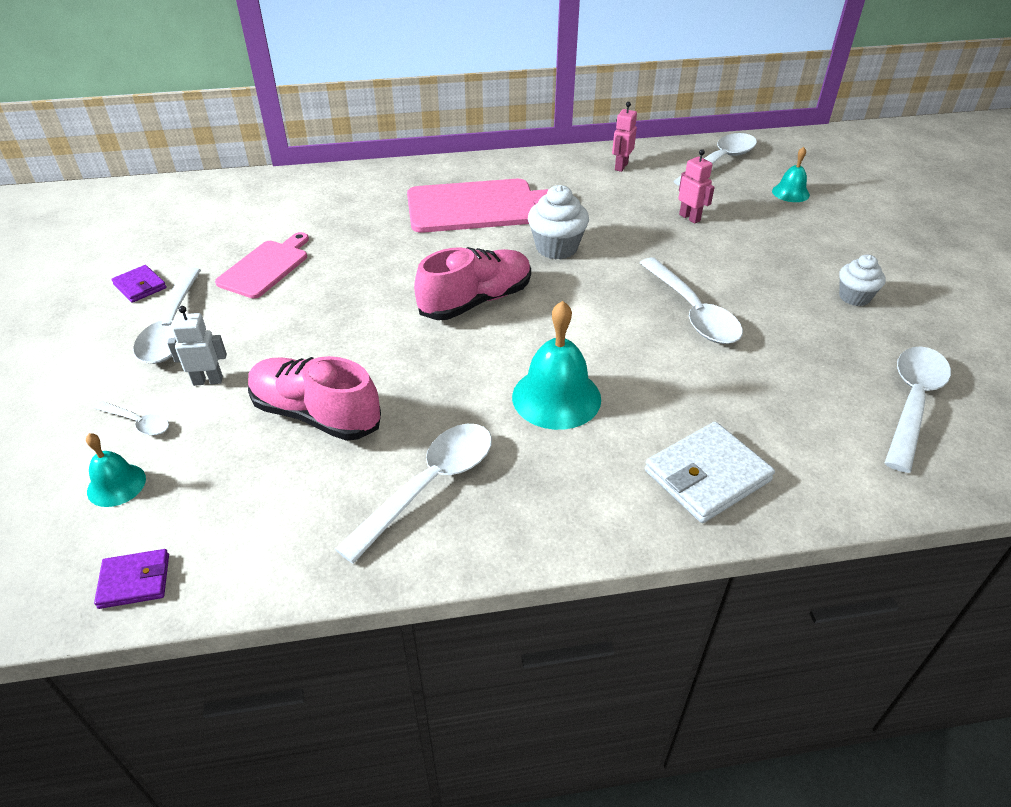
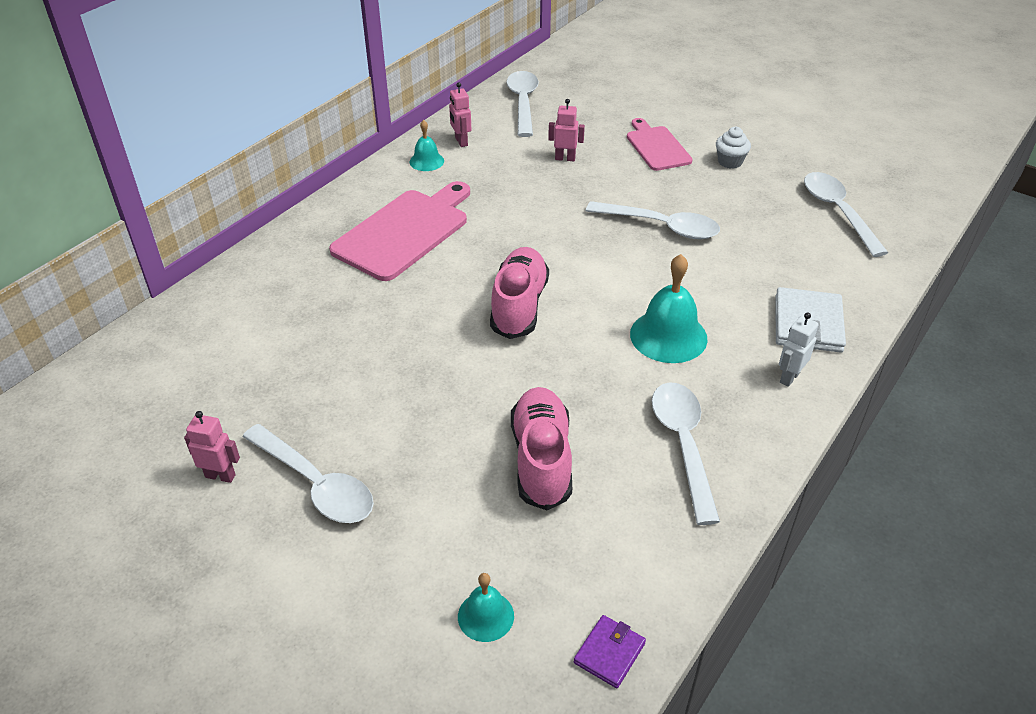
camera: 45 degrees left, 0 degrees up
(138, 423) = (422, 567): white spoon -> none
(140, 286) = (220, 476): purple wallet -> pink robot
(208, 380) = (421, 498): white robot -> white robot (789, 377)
(266, 267) = (311, 385): pink cutting board -> pink cutting board (657, 147)
(316, 414) = (541, 459): pink shoe -> pink shoe turned 105 degrees clockwise
(556, 248) = (512, 232): white cupcake -> none
(790, 193) = (600, 105): turquoise bell -> turquoise bell (426, 161)

